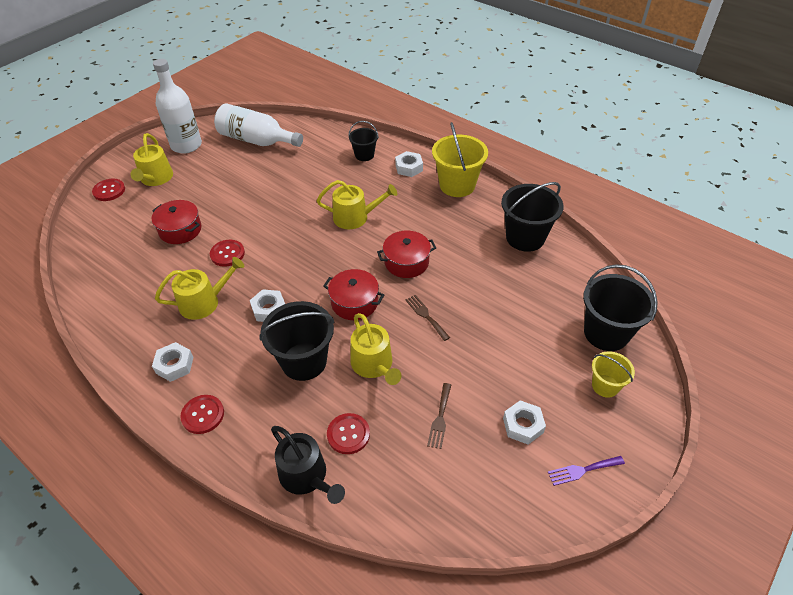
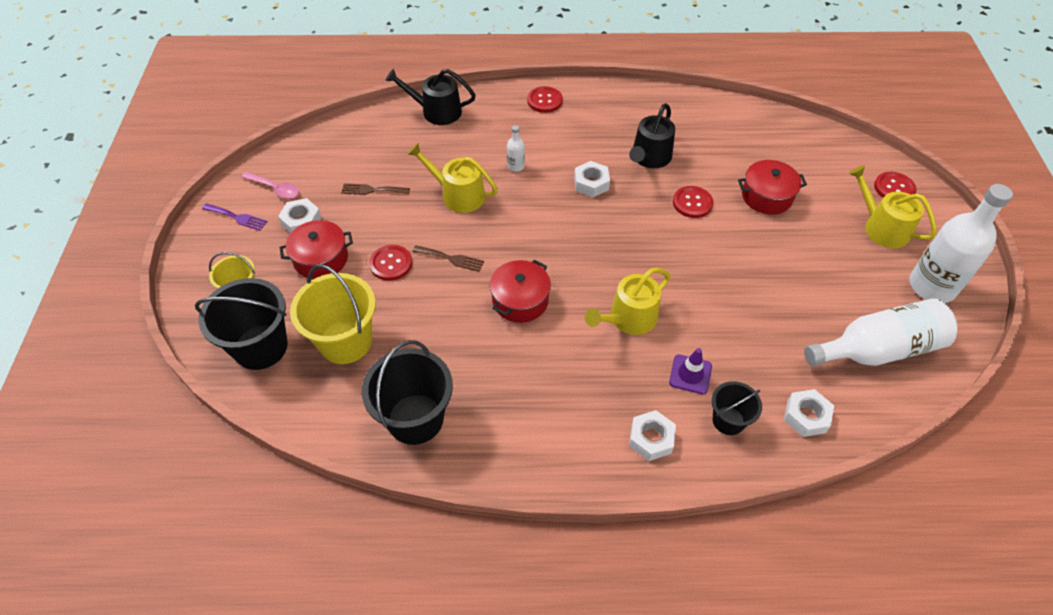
camera: 140 degrees right, 5 degrees up
(174, 365) = (605, 112): white nut -> white nut (806, 416)
(204, 302) = (649, 157): yellow watering can -> black watering can
(304, 361) = (516, 166): black bucket -> white bottle
(348, 434) = (432, 145): red button -> red button (391, 263)
(354, 302) = (527, 231): red pot -> red pot (321, 259)
(357, 178) = (690, 374): none -> purple traffic cone
(440, 418) = (372, 190): brown fork -> brown fork turned 60 degrees counterclockwise
(457, 185) = (562, 450): yellow bucket -> yellow bucket (345, 341)
(529, 482) = (275, 189): none -> pink spoon
(582, 470) = (237, 217): purple fork -> purple fork turned 75 degrees clockwise

